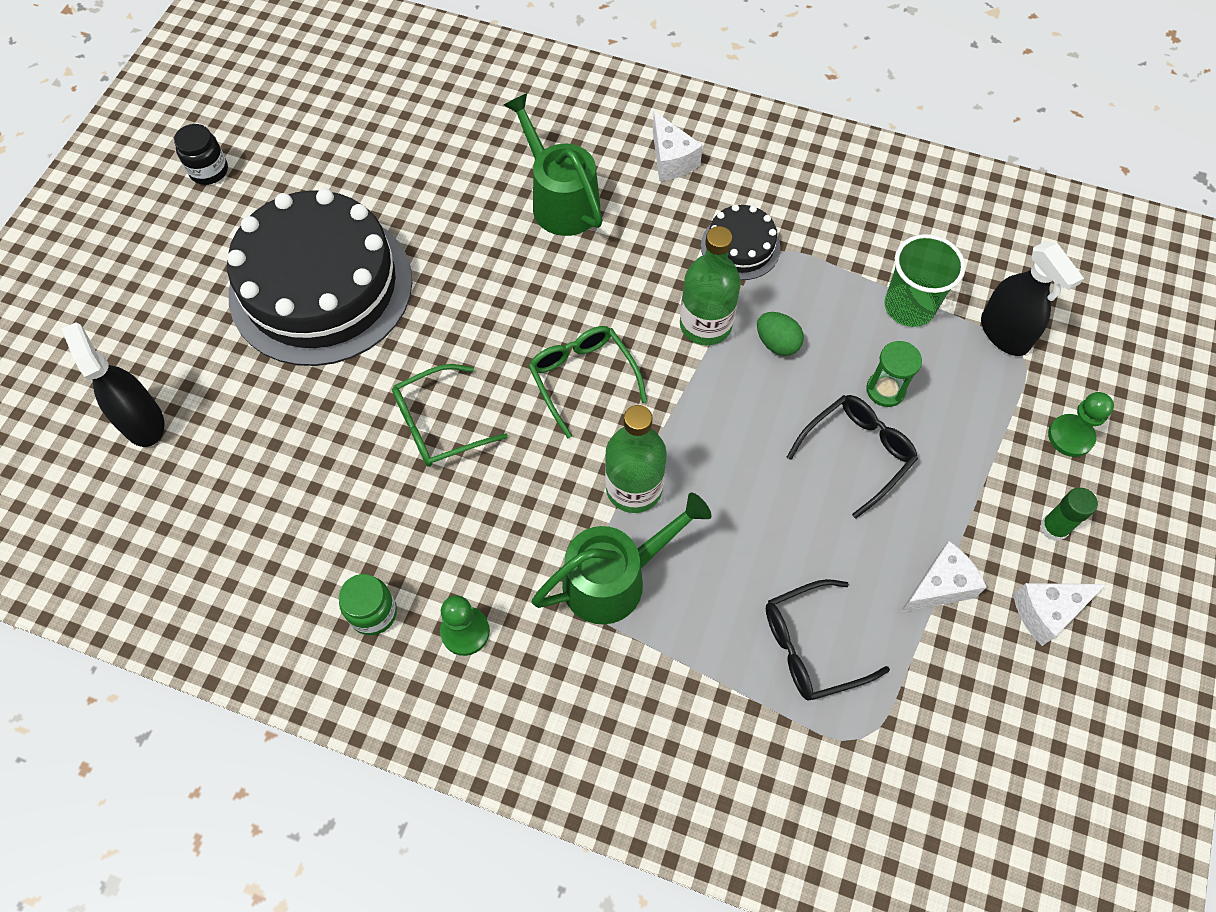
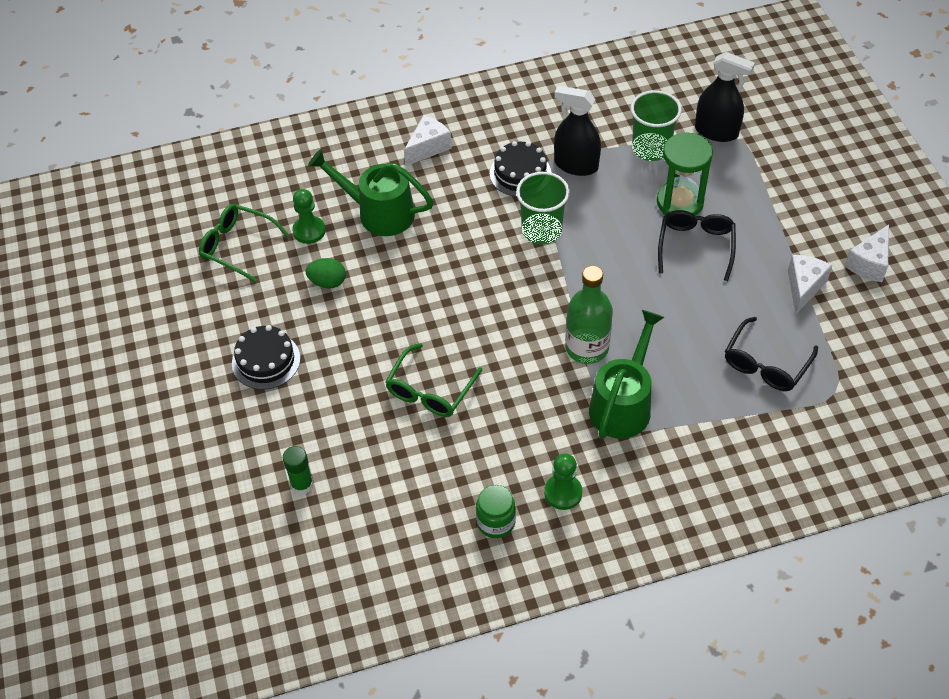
camera: 35 degrees left, 10 degrees down
(143, 422) = (222, 520): black spray bottle -> black spray bottle (576, 165)
(209, 171) = (105, 338): black jar -> none
(321, 287) = (266, 361): black cake -> black cake, size x0.45
(582, 378) = (495, 307): green glasses -> green glasses (237, 246)
(671, 160) = (428, 147): white cheese -> white cheese turned 75 degrees counterclockwise
(705, 325) = (541, 230): green bottle -> green cup
(777, 343) = (594, 215): green egg -> green egg (328, 282)
(885, 390) = (680, 202): green hourglass -> green hourglass, size x1.61
(1054, 528) = (834, 218): green glue stick -> green glue stick (302, 484)
(1070, 436) = (800, 165): green pawn -> green pawn (309, 231)

